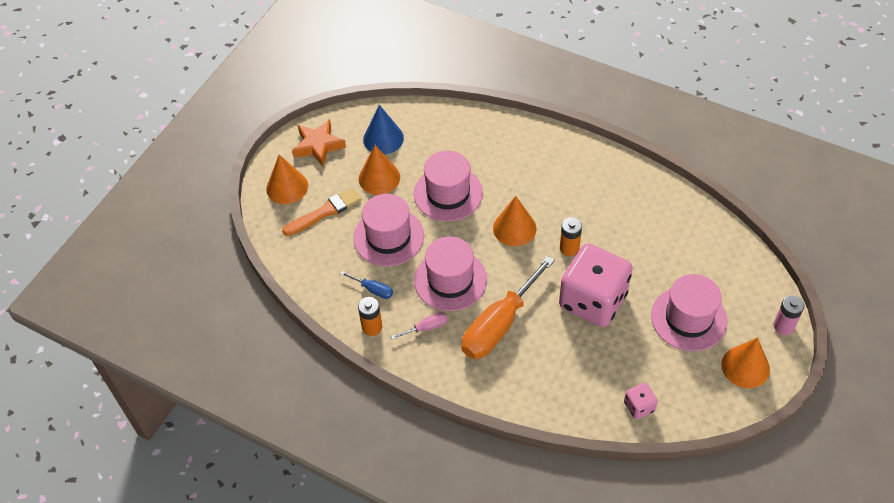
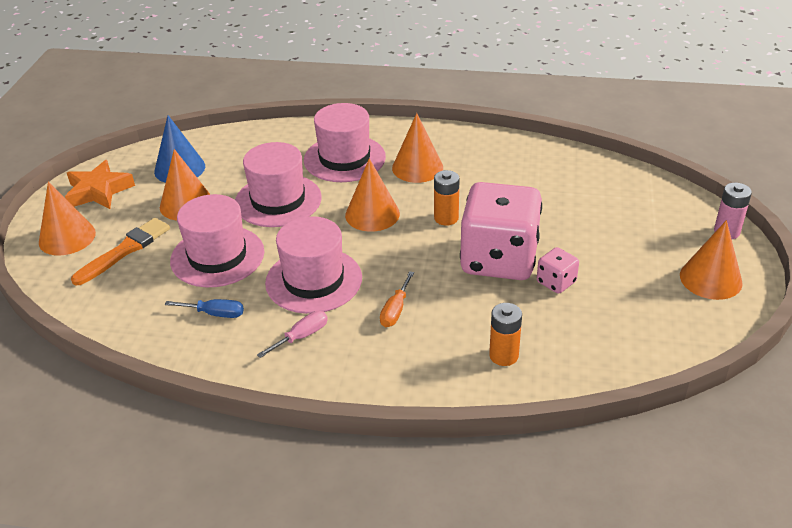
camera: 20 degrees left, 15 degrees down
(372, 327) = (226, 354): orange battery -> orange battery (503, 355)
(499, 325) = (395, 310): orange screwdriver -> orange screwdriver, size x0.43
(567, 188) = (417, 167): none -> orange cone
(639, 406) = (612, 350): pink dice -> pink dice (556, 282)
(688, 318) = (619, 249): pink hat -> pink hat (344, 158)

